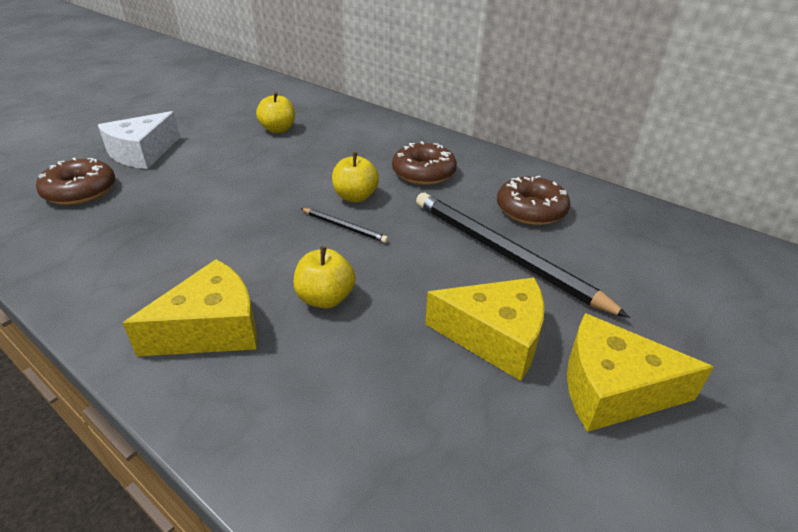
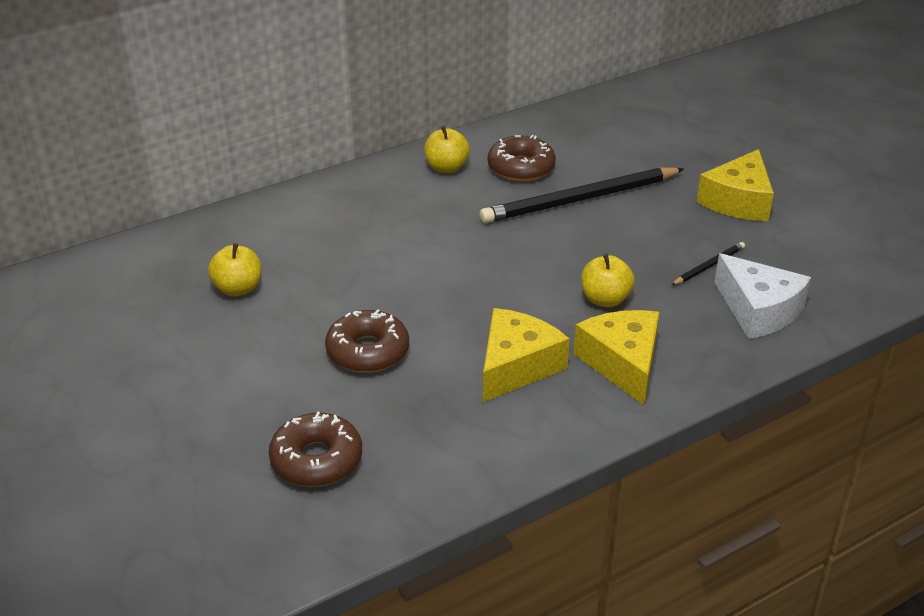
camera: 70 degrees left, 0 degrees up
(142, 153) = (233, 408): white cheese -> white cheese (758, 310)
(344, 227) = (499, 273): black pencil -> black pencil (709, 266)
(355, 197) = (445, 257): yellow apple -> yellow apple (446, 168)
(423, 173) = (419, 207): brown donut -> brown donut (368, 351)
(495, 337) = (677, 231): yellow cheese -> yellow cheese (516, 366)

